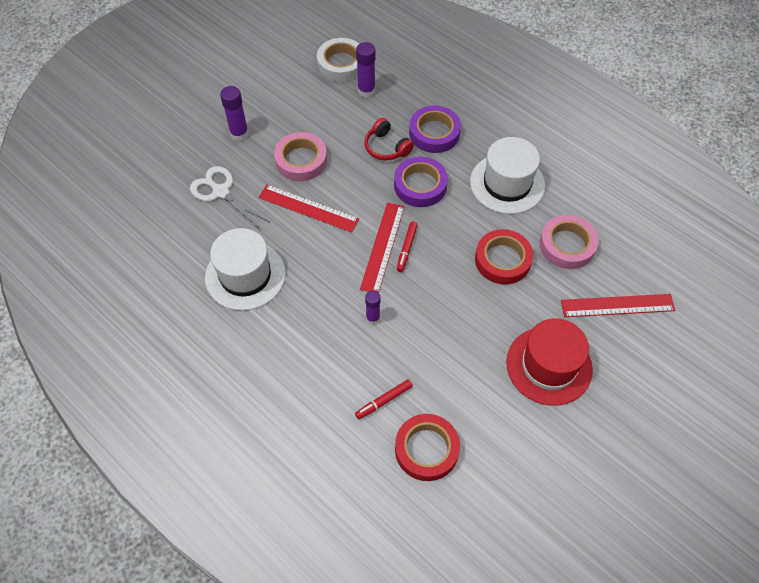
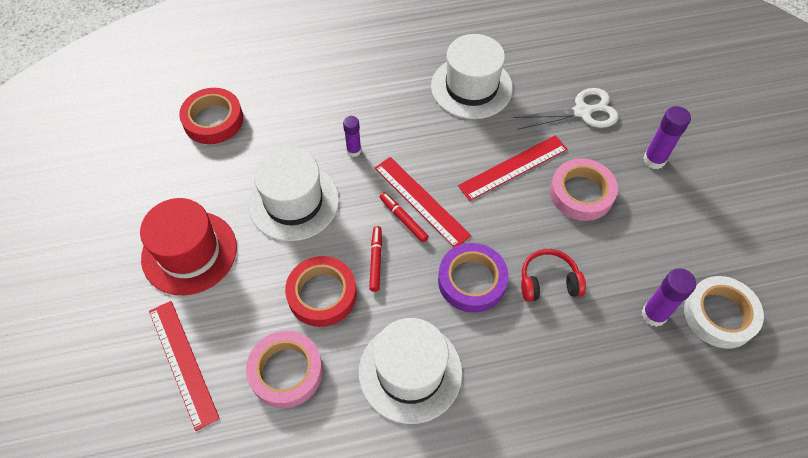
camera: 125 degrees right, 0 degrees up
(383, 401) = (276, 116): red marker -> red marker (376, 260)
(434, 133) = (538, 345): purple tape -> none
(451, 327) = (293, 202): none -> white hat
(617, 306) = (182, 363): red ruler -> red ruler turned 60 degrees counterclockwise

